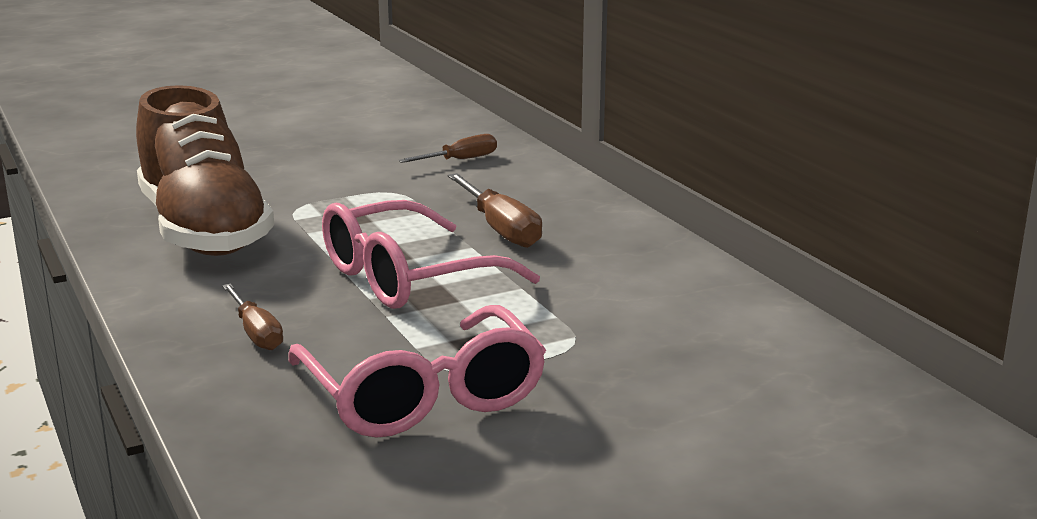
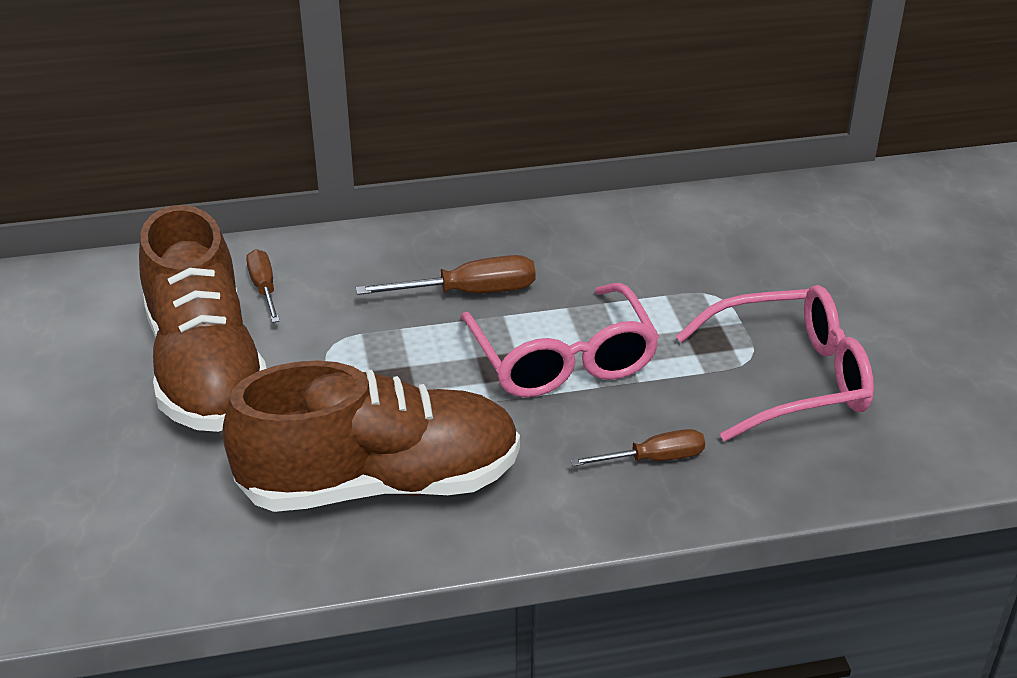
camera: 75 degrees left, 15 degrees up
(339, 159) = (206, 369): none -> brown shoe

